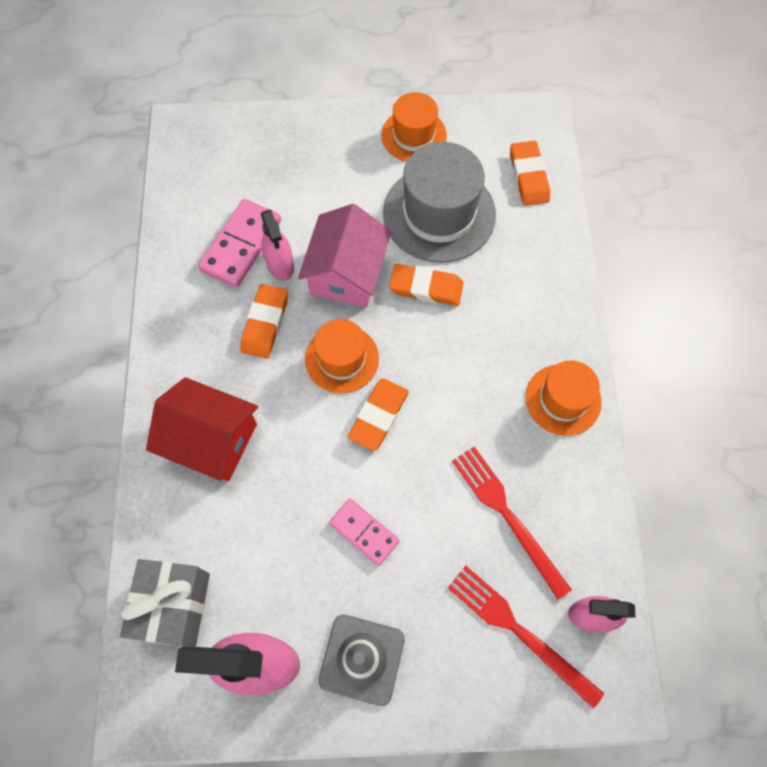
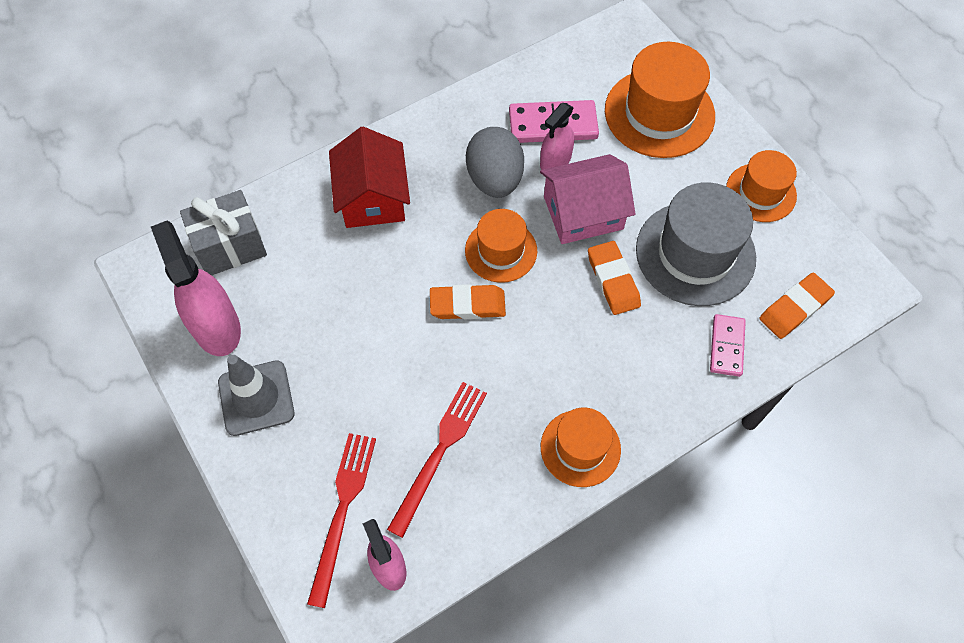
camera: 60 degrees right, 5 degrees down
(265, 323) = (495, 179): orange eraser -> grey egg
(289, 159) = (659, 113): none -> orange hat
(364, 532) = (360, 346): pink domino -> pink domino (727, 346)

